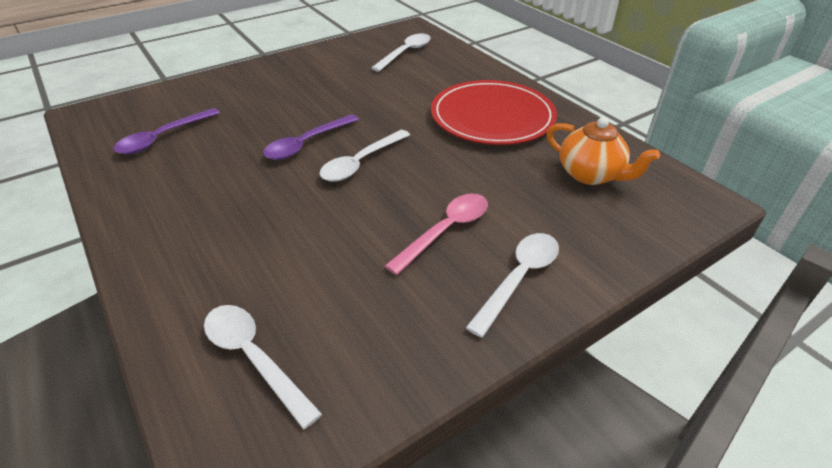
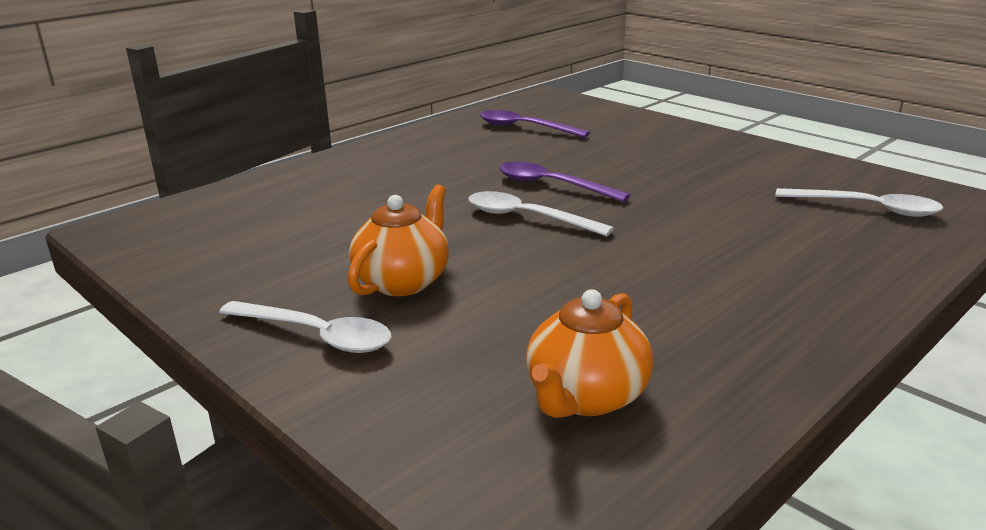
camera: 80 degrees right, 15 degrees down
(254, 358) = (222, 216): white spoon -> none
(445, 231) = (403, 281): pink spoon -> orange teapot
(492, 117) = (716, 295): red plate -> none

